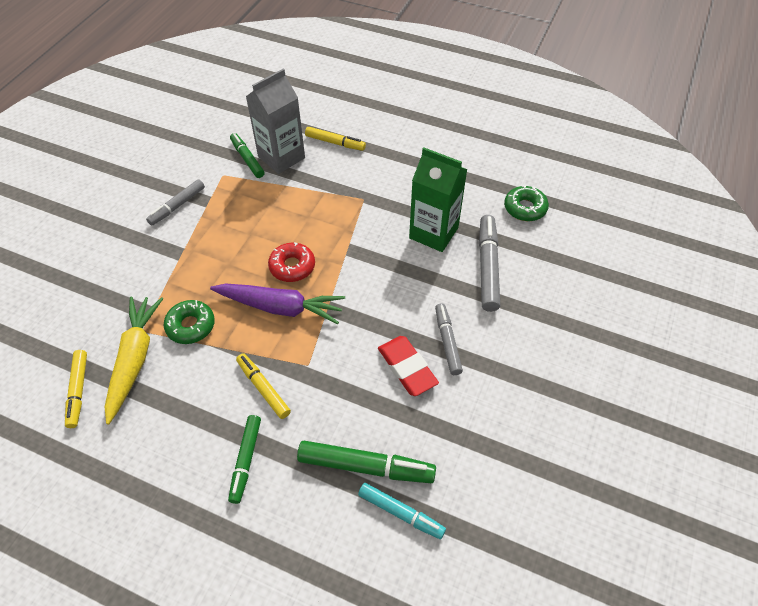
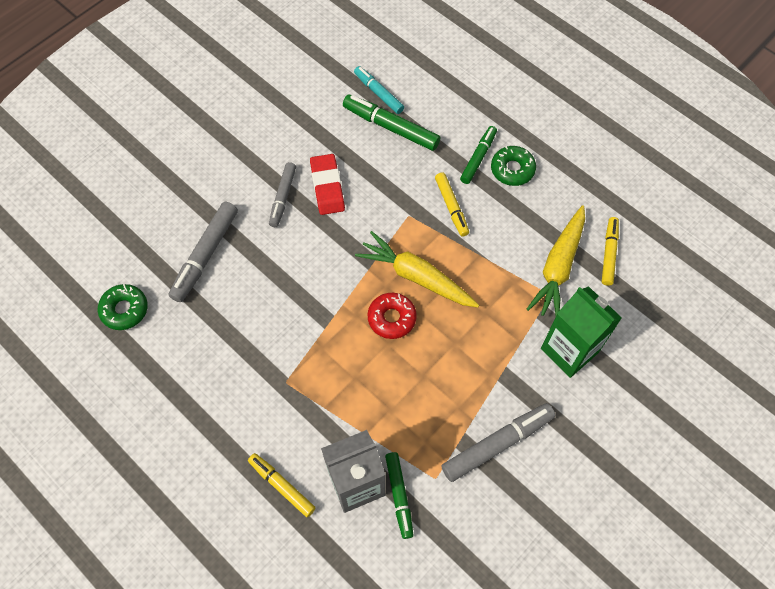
camera: 160 degrees left, 10 degrees up
(177, 206) = (497, 444): grey marker -> grey marker, size x1.53
(191, 326) = (503, 284): green donut -> green donut (512, 169)
(281, 307) = (416, 276): purple carrot -> yellow carrot
(433, 233) = (234, 311): green carton -> green carton (569, 350)

